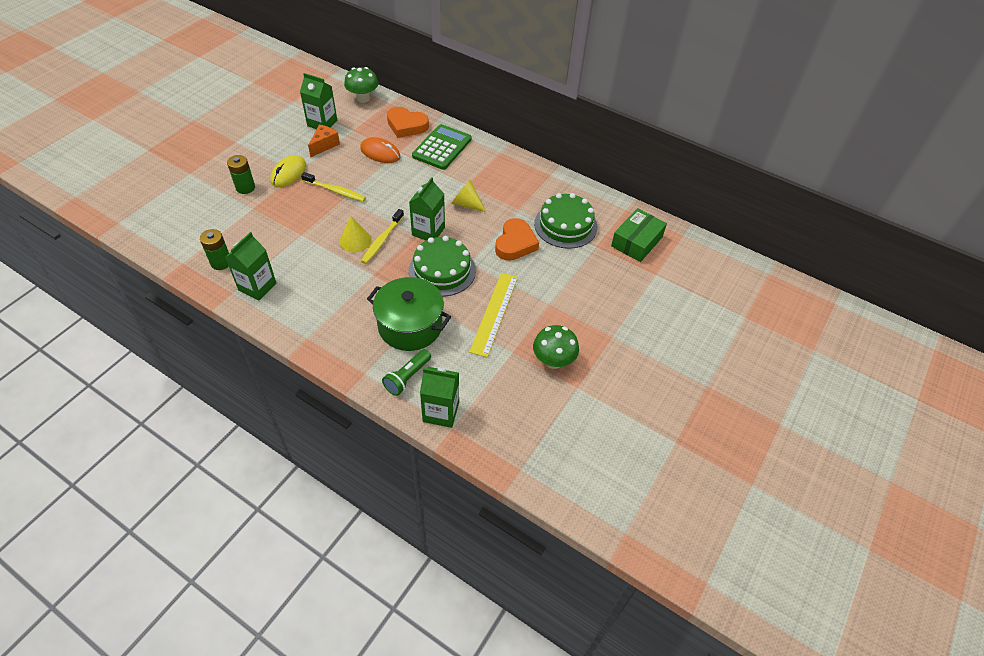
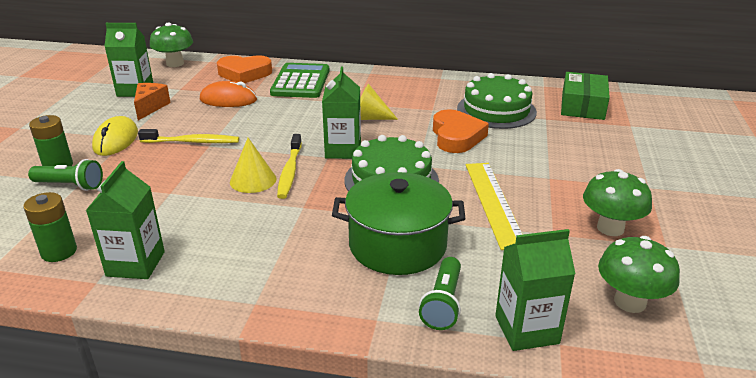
camera: 20 degrees left, 20 degrees down
(246, 208) = (70, 185): none -> green flashlight
(516, 417) = (630, 302): none -> green mushroom

